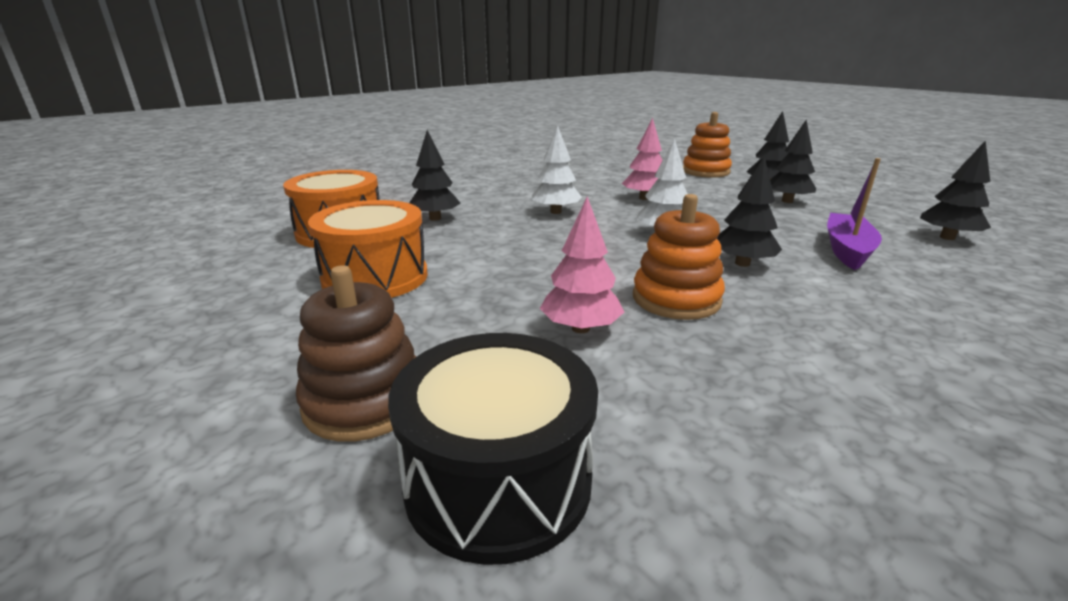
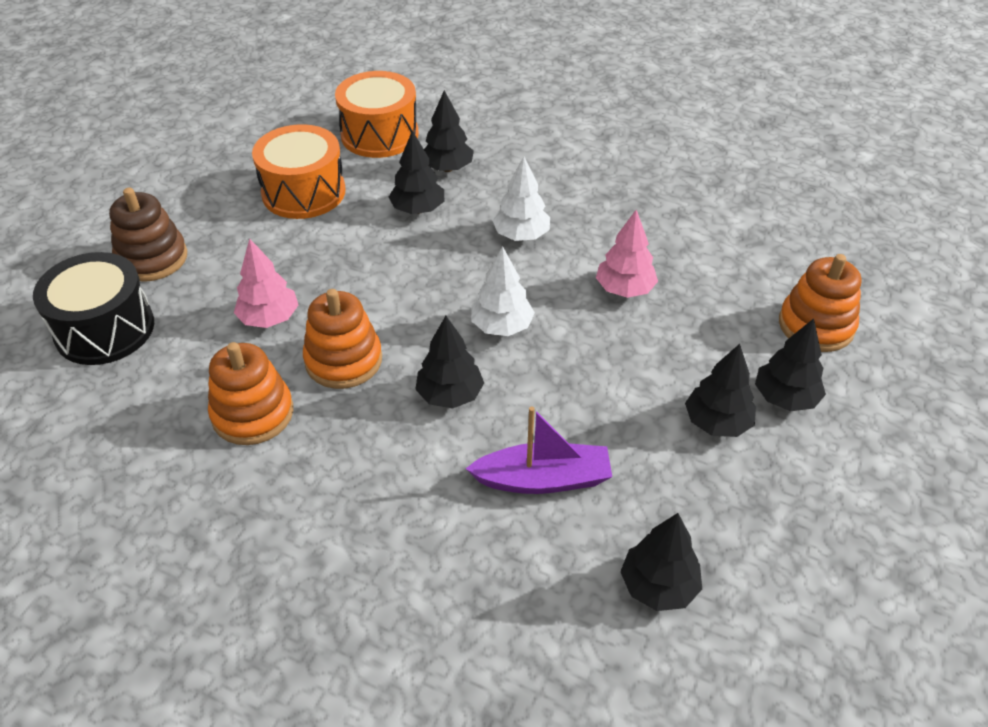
camera: 65 degrees right, 20 degrees up
(478, 236) = (418, 209): none -> black tree
(750, 364) = (253, 413): none -> orange stacking toy

